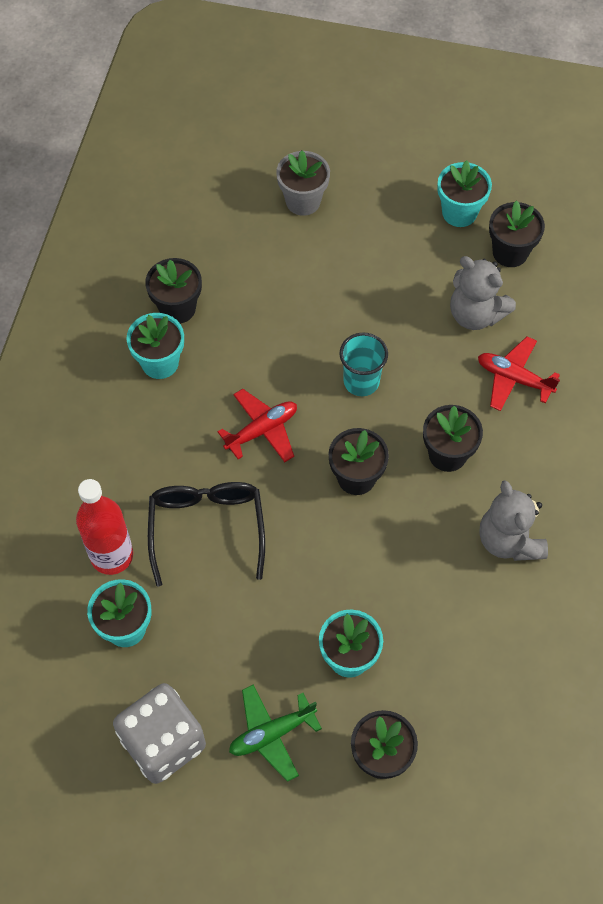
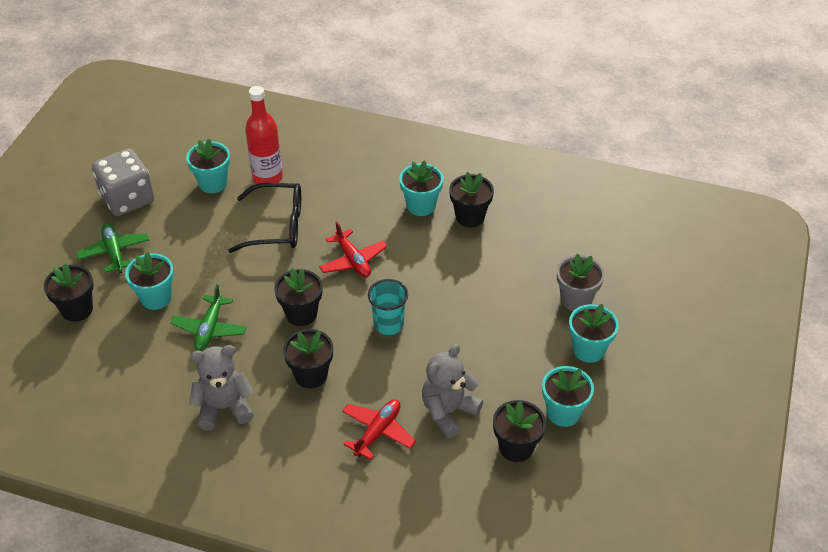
camera: 95 degrees right, 15 degrees down
(373, 190) = (588, 350): none -> turquoise flower pot
(392, 579) = (210, 328): none -> green plane

